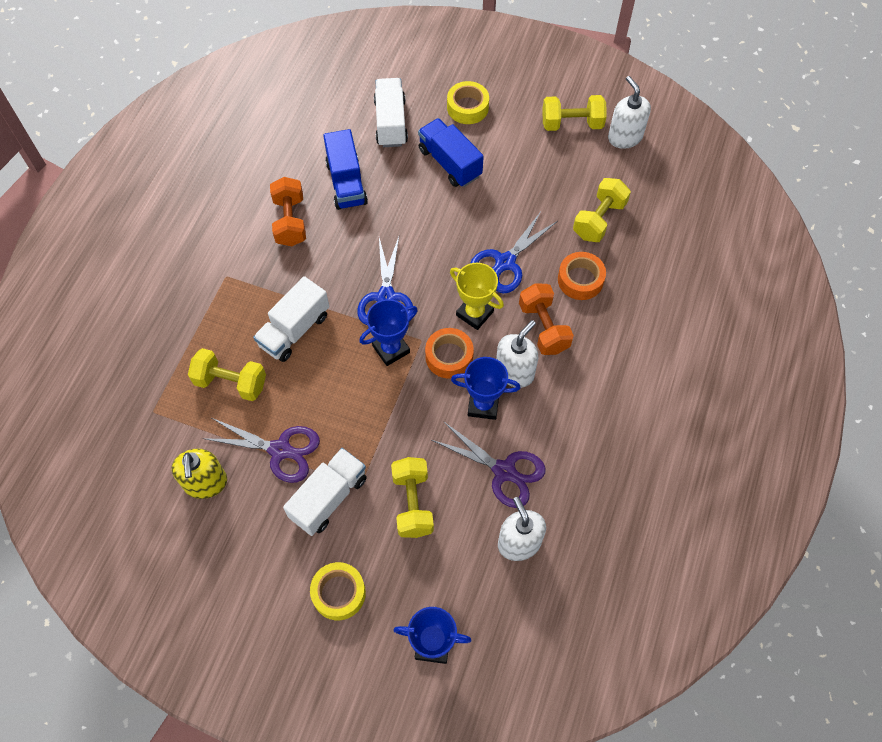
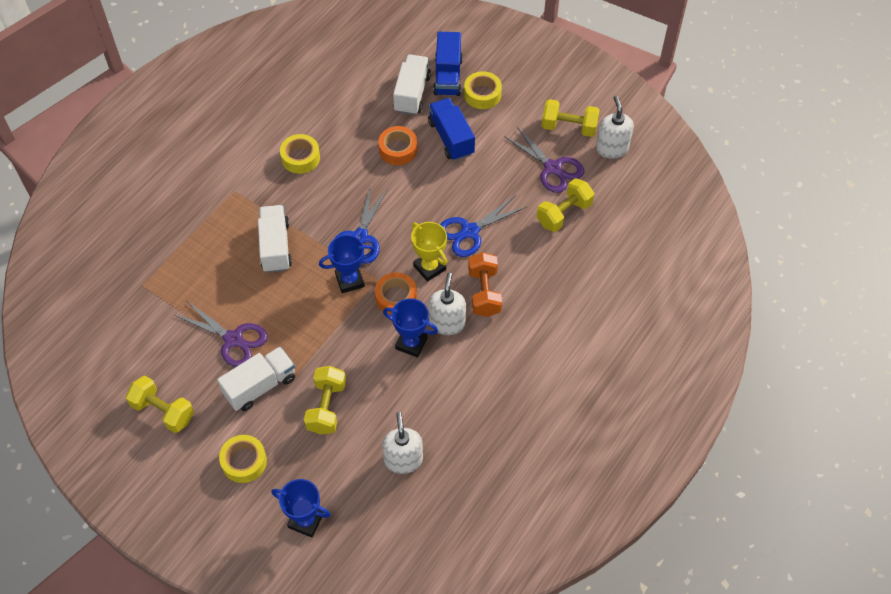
camera: 15 degrees right, 5 degrees down
(206, 483) = (166, 351): yellow soap dispenser -> none
(231, 382) = (211, 277): yellow dumbbell -> yellow dumbbell (163, 411)
(290, 221) = (300, 158): orange dumbbell -> yellow tape
(294, 330) = (275, 247): white truck -> white truck turned 120 degrees clockwise
(346, 183) = (357, 136): blue truck -> blue truck (448, 76)
(504, 471) = (410, 400): purple scissors -> purple scissors (553, 168)
(514, 372) = (447, 323): white soap dispenser -> white soap dispenser turned 45 degrees counterclockwise
(580, 280) = (529, 260): orange tape -> orange tape (398, 149)

